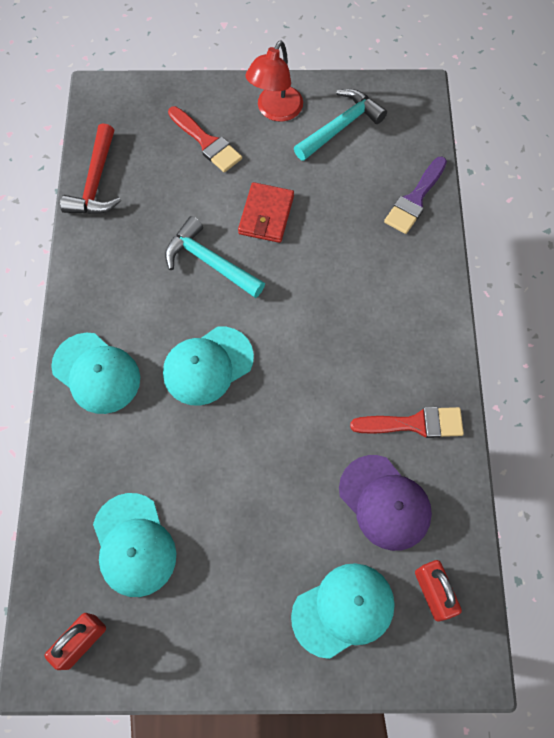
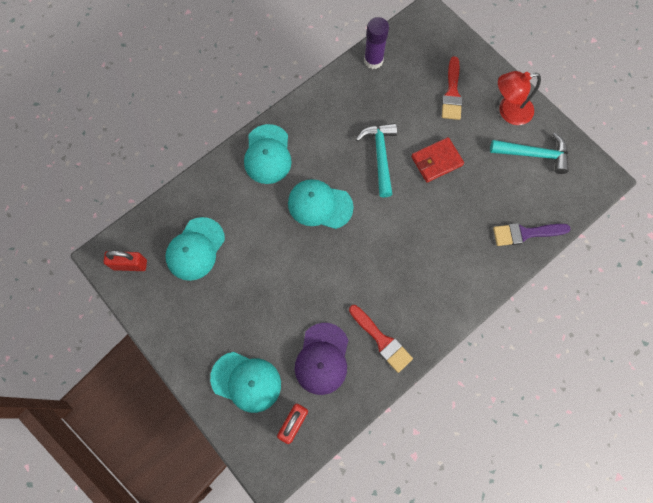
camera: 50 degrees right, 5 degrees up
(96, 182) = (373, 60): red hammer -> purple glue stick

